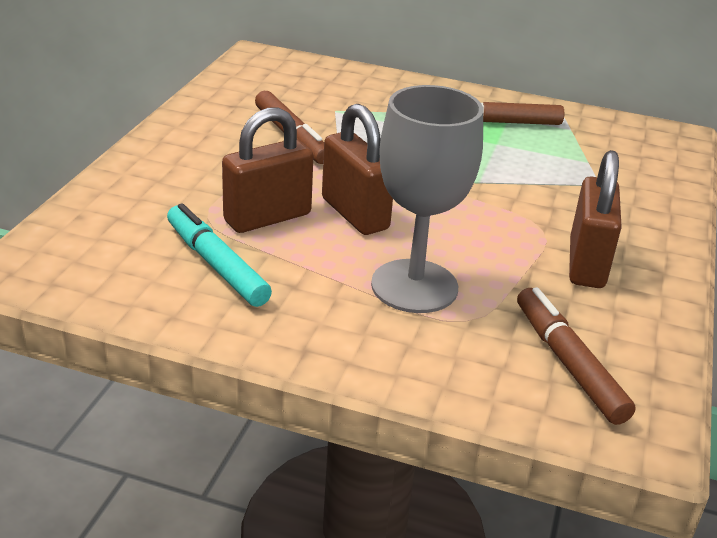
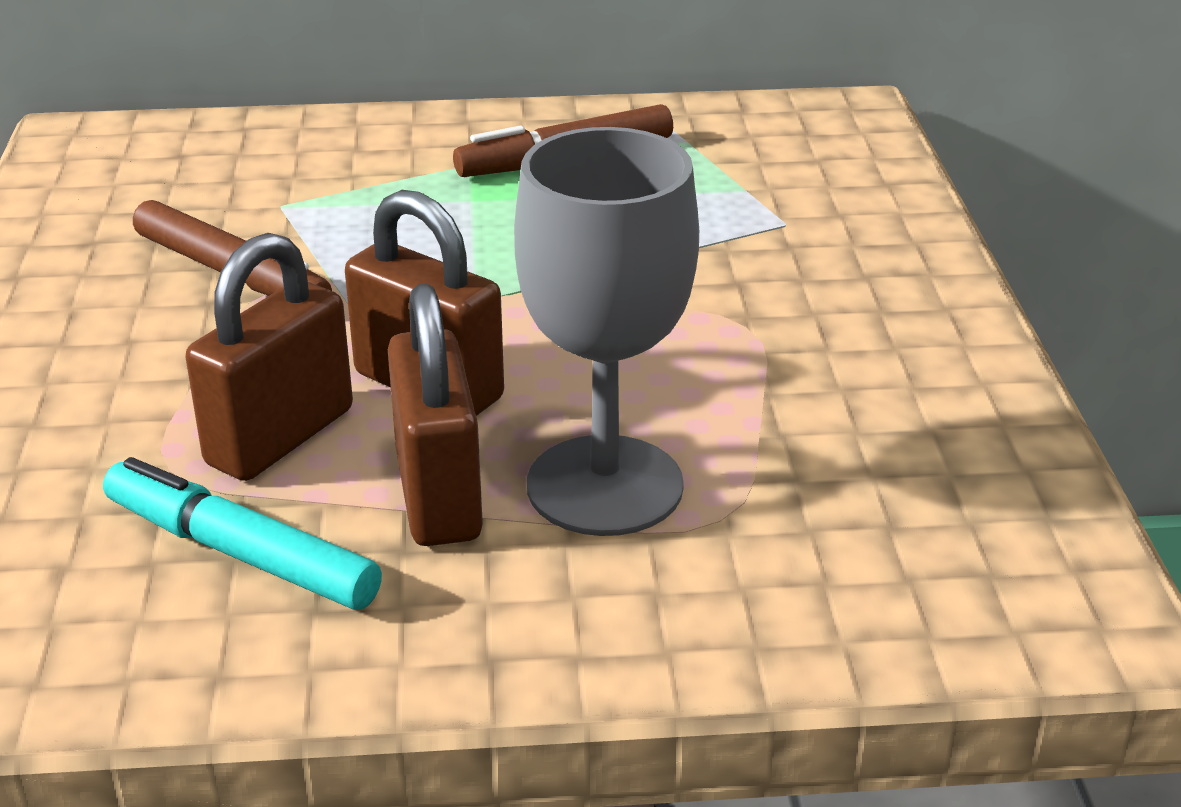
camera: 20 degrees left, 0 degrees up
(568, 363) = (918, 541): brown marker -> none
(586, 264) = (846, 364): brown padlock -> brown padlock (438, 495)

